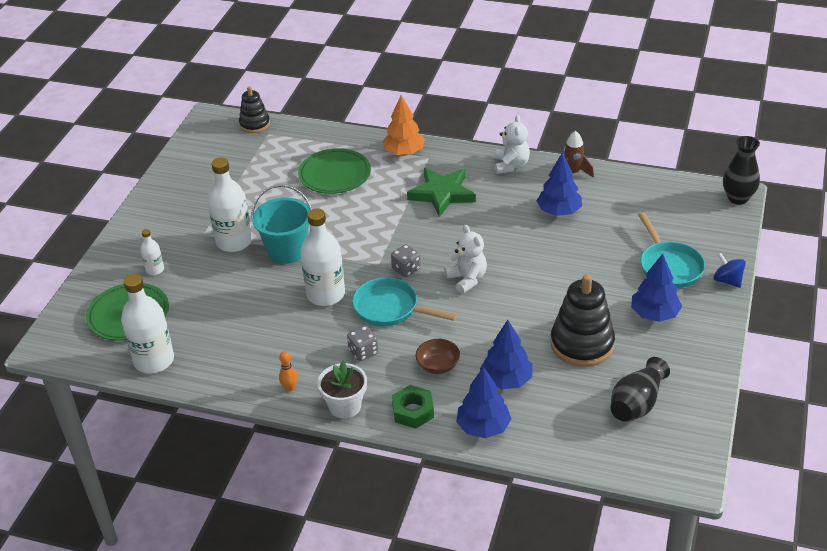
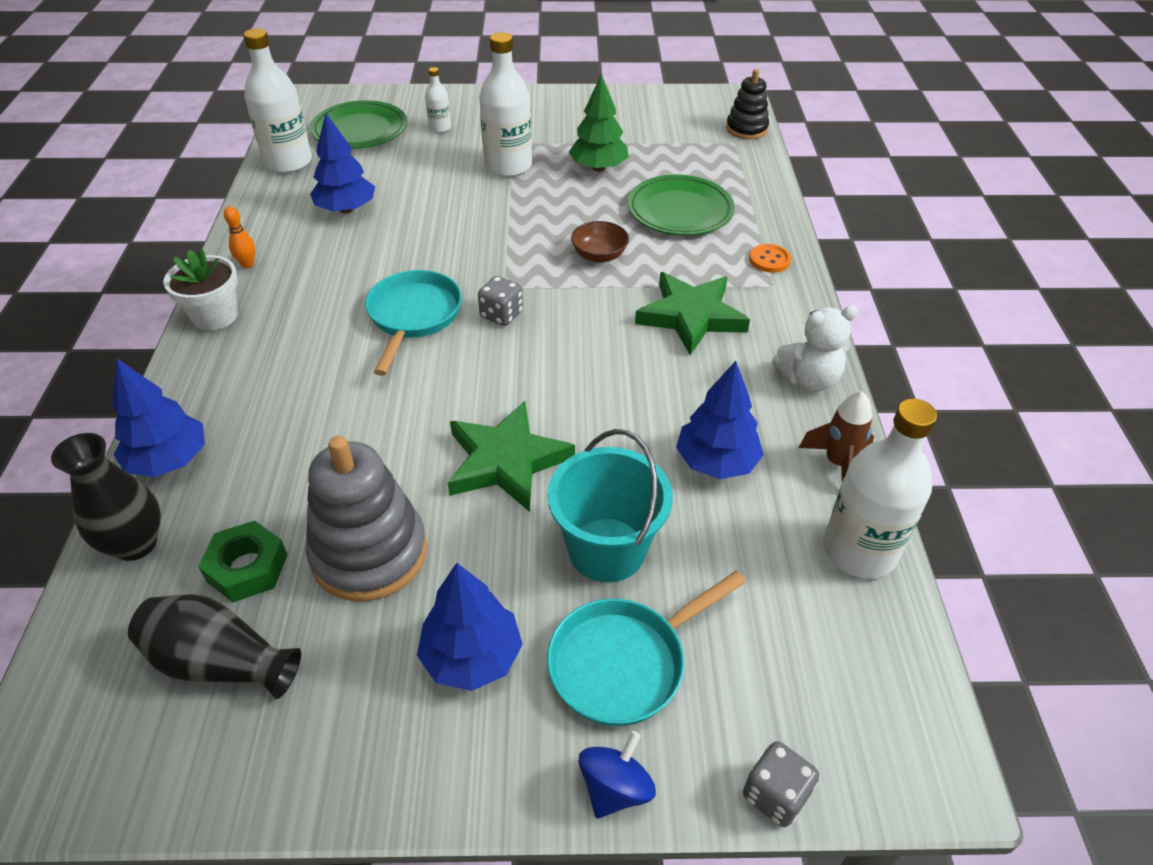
camera: 70 degrees right, 5 degrees up
(263, 199) = (598, 168): none -> green tree
(287, 250) = (505, 207): turquoise bucket -> turquoise bucket (606, 549)
(325, 294) = (428, 255): white bottle -> white bottle (859, 550)
(363, 352) = (320, 310): grey dice -> grey dice (775, 794)
(404, 152) = (769, 260): orange tree -> orange button
(413, 411) = (204, 380): green nut -> green nut (247, 568)
(438, 365) = (299, 387): brown bowl -> brown bowl (599, 255)
(467, 279) = (498, 381): white teddy bear -> none
(506, 380) = (272, 469): blue tree -> blue tree (346, 209)
(533, 285) = (506, 461): none -> green star
(582, 344) = (369, 553): black stacking toy -> grey stacking toy
(738, 198) = (924, 777): black vase -> black vase (136, 544)

